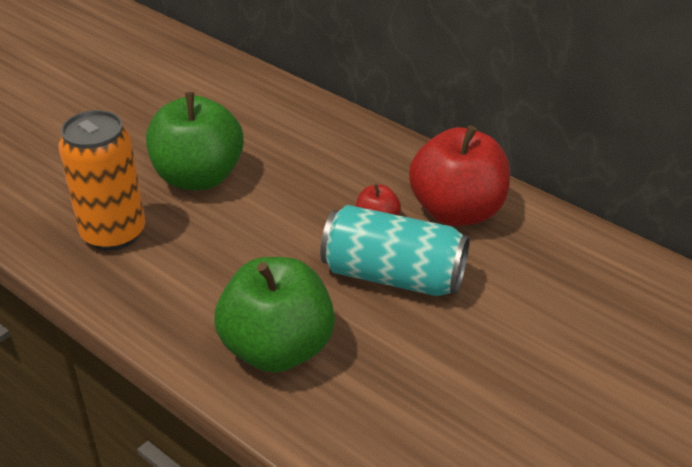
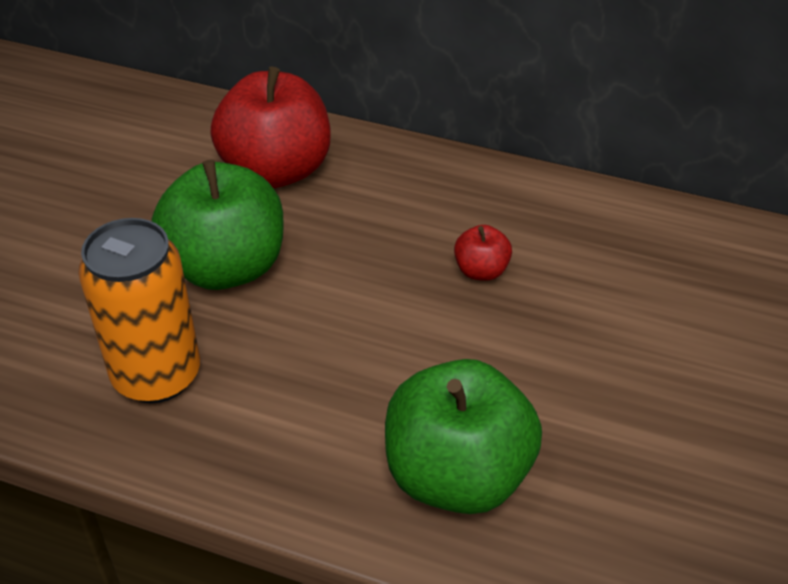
camera: 20 degrees left, 5 degrees up
(393, 276) = (540, 337): turquoise can -> none
(457, 211) = (566, 234): red apple -> red apple (276, 170)

